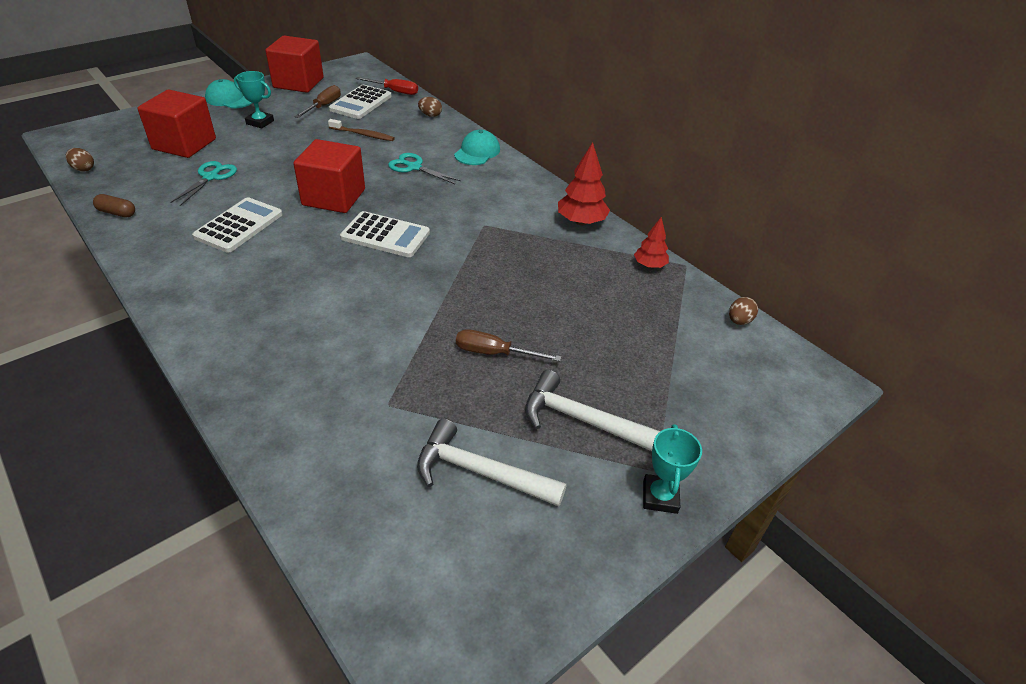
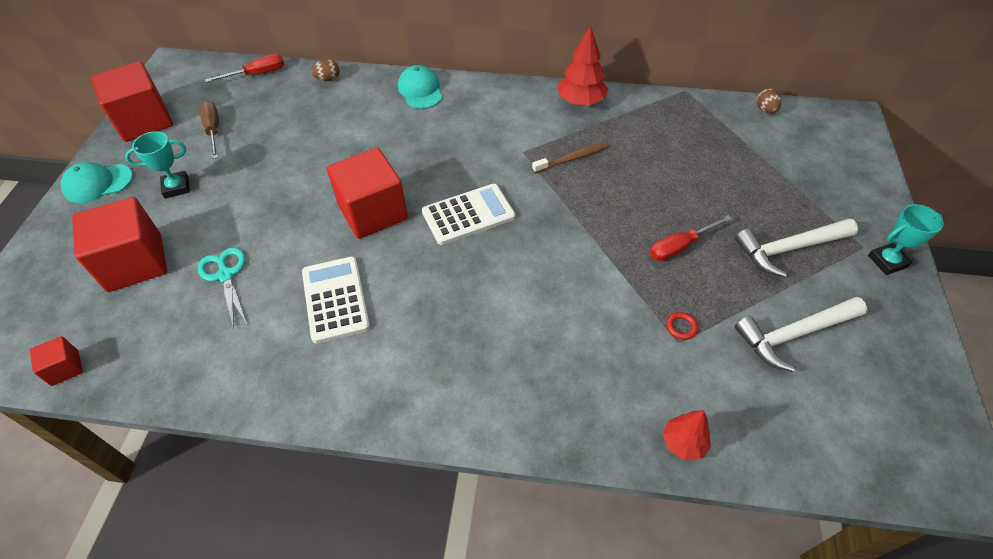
camera: 40 degrees left, 10 degrees up
(83, 169) = (65, 368): brown egg -> red cube
(117, 213) = (192, 380): brown capsule -> none
(361, 103) = (244, 105): white calculator -> none
(363, 135) = (299, 135): brown toothbrush -> brown toothbrush (572, 158)
(405, 397) = (681, 327): none -> red ring
(414, 167) = (393, 138): turquoise scissors -> none
(494, 353) = (680, 247): brown screwdriver -> red screwdriver
(649, 265) = (667, 106): red tree -> red tree (683, 443)
(660, 497) = (887, 261): turquoise trophy -> turquoise trophy turned 75 degrees counterclockwise

